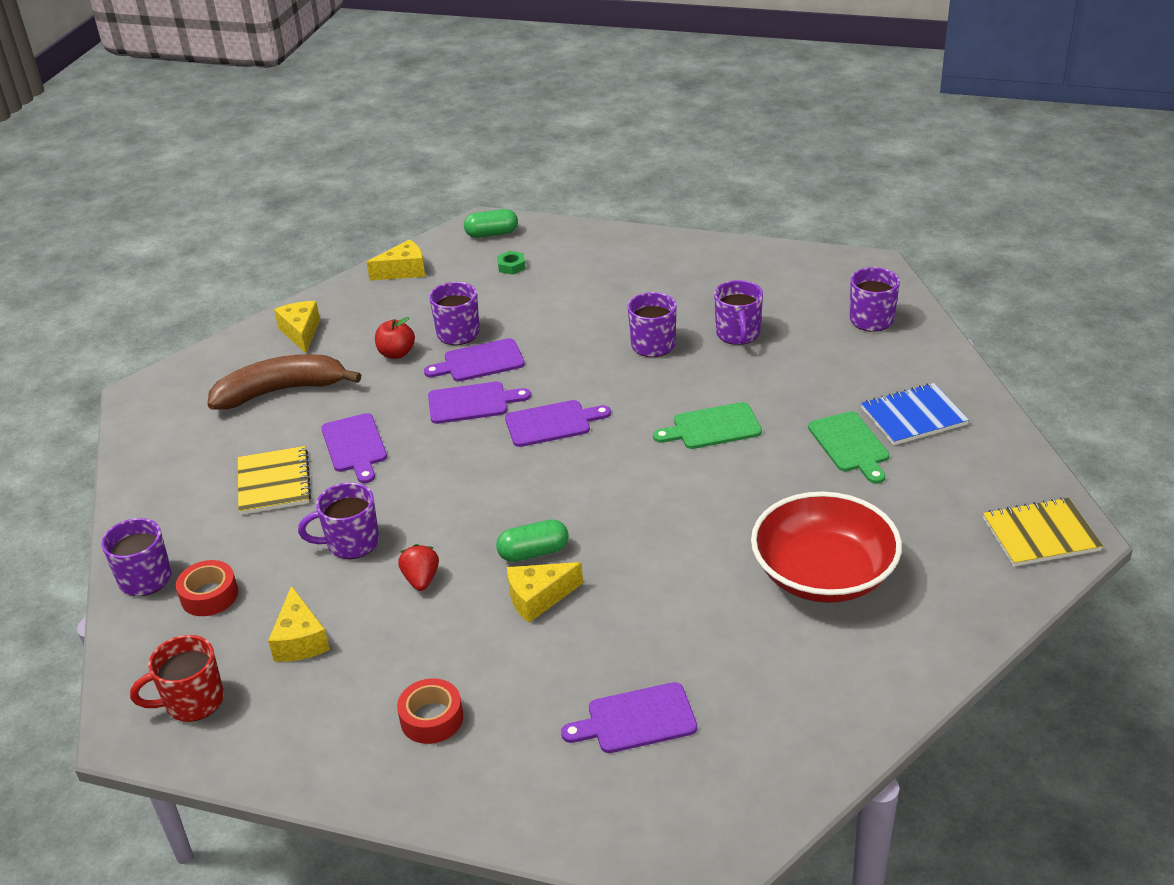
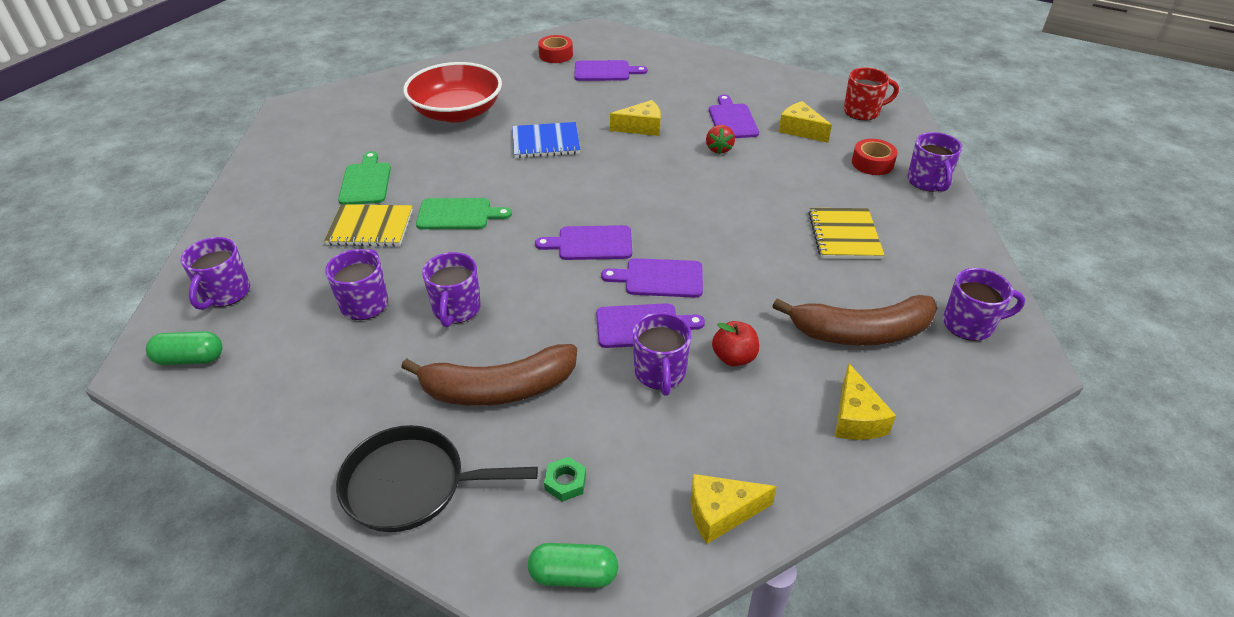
camera: 170 degrees left, 5 degrees up
(300, 640) = (800, 130): yellow cheese -> yellow cheese turned 45 degrees counterclockwise
(351, 543) = (771, 179): purple mug -> purple mug (969, 324)
(355, 446) = (774, 255): purple cutting board -> purple cutting board (732, 120)
(431, 718) = (717, 86): red tape -> red tape (556, 55)
(533, 552) = (637, 152): green capsule -> green capsule (190, 359)
(584, 301) = (498, 389): none -> brown banana
(615, 248) = (410, 485): none -> black pan
(913, 416) = (297, 194): blue notebook -> blue notebook (546, 142)
(1040, 534) = (308, 110): yellow notebook -> yellow notebook (370, 227)

